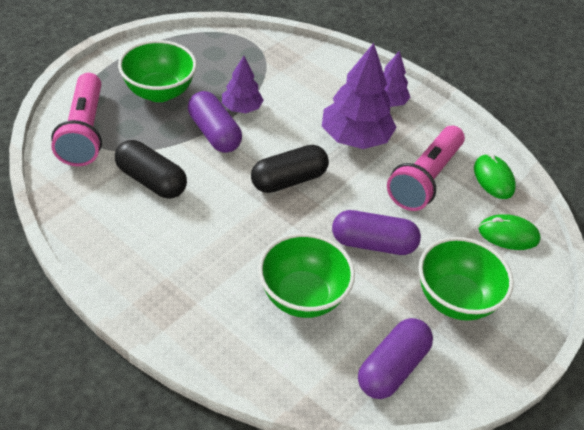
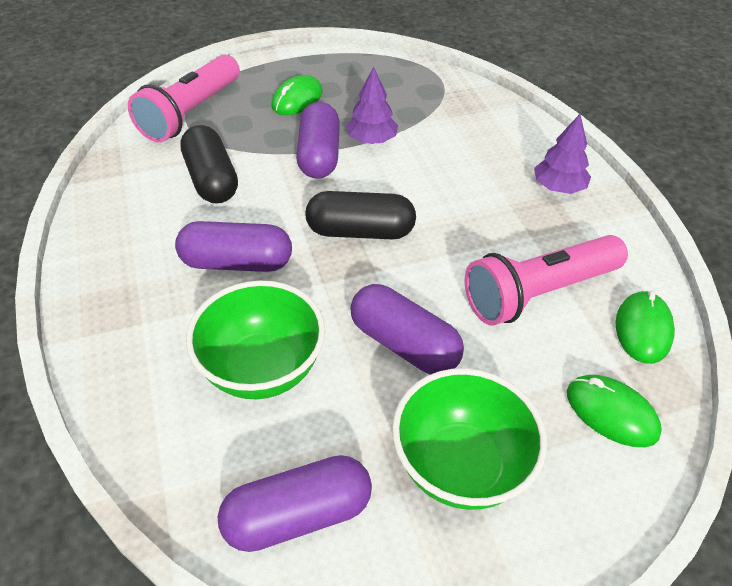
camera: 35 degrees right, 0 degrees up
(159, 92) = (297, 99): green bowl -> green mouse
(225, 235) = (236, 263): none -> purple capsule
(355, 138) = (482, 214): purple tree -> none

